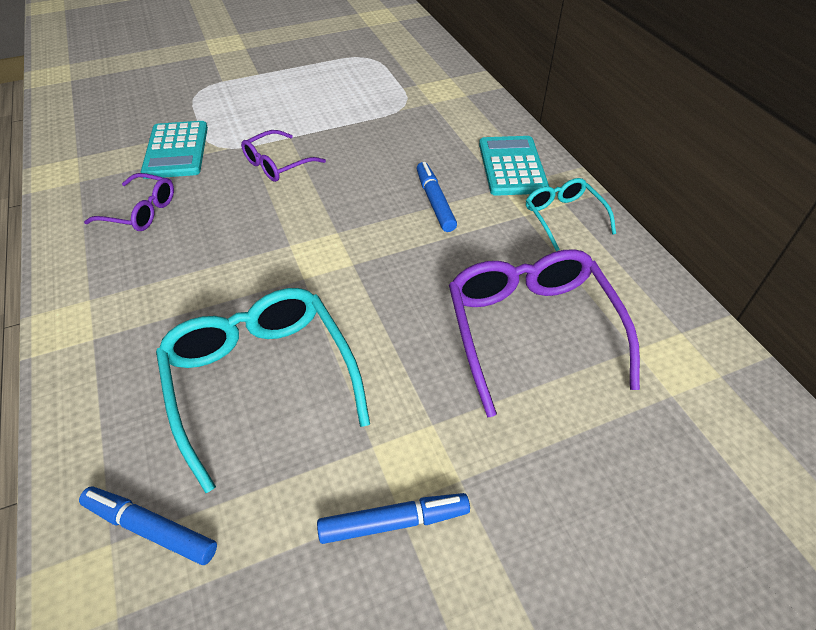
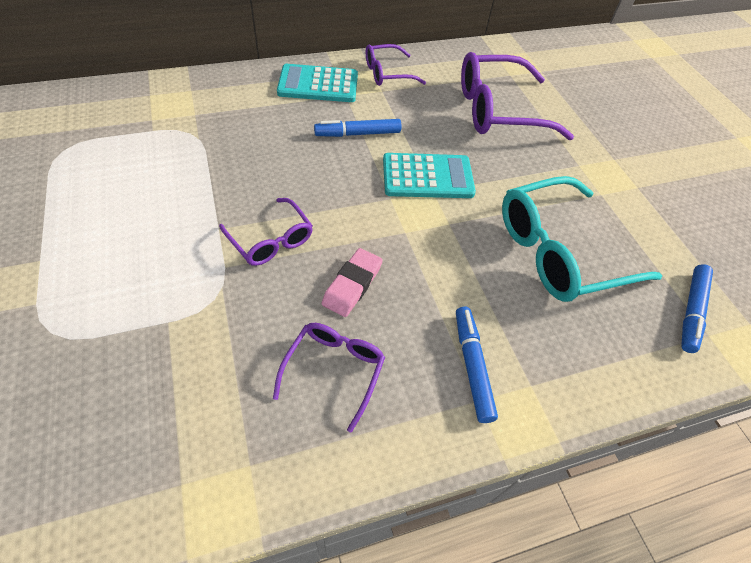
camera: 90 degrees left, 5 degrees up
(176, 150) = (209, 345): turquoise calculator -> turquoise calculator (427, 177)
(225, 214) = (352, 285): none -> pink eraser
(394, 522) = (648, 189): blue marker -> blue marker (472, 366)
(563, 217) = (387, 73): turquoise glasses -> purple glasses

